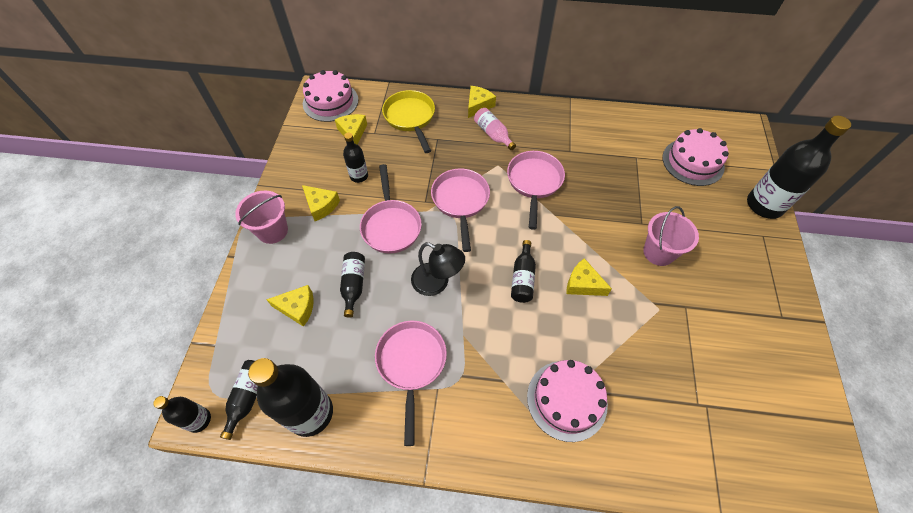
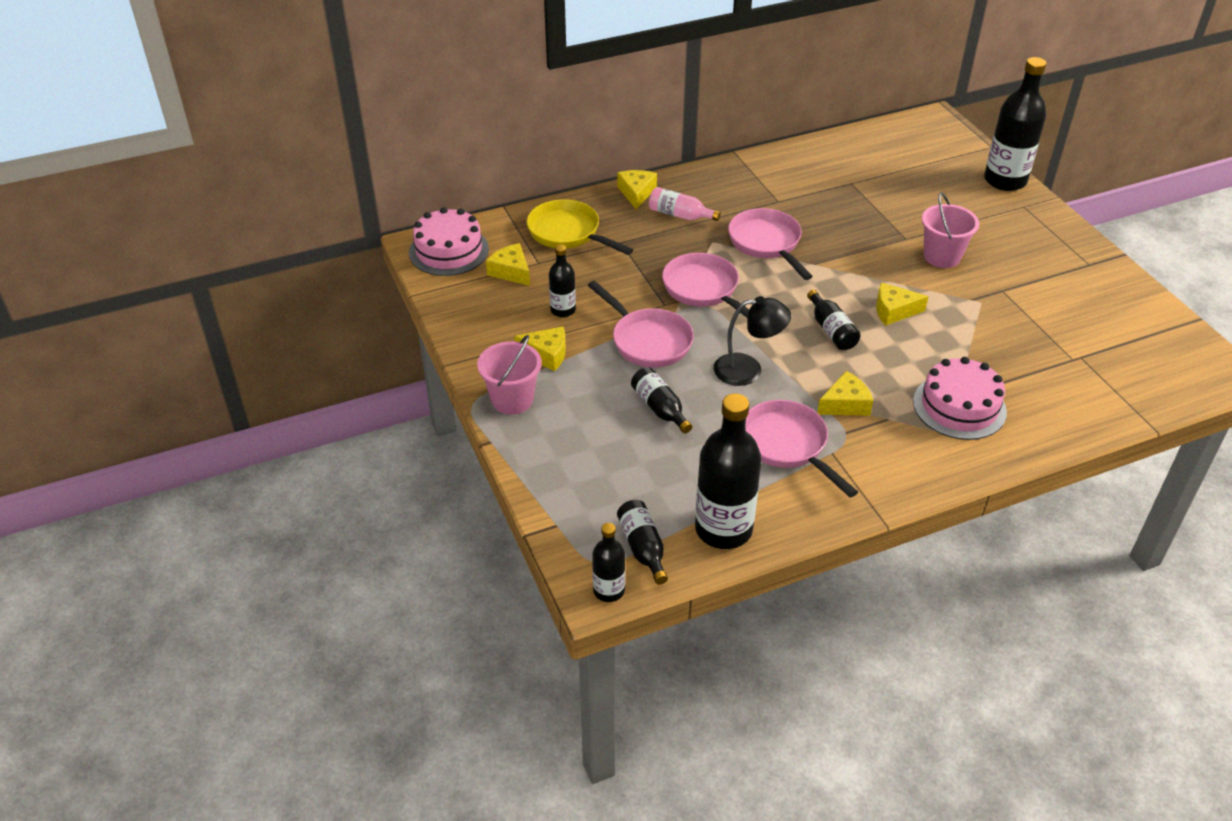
camera: 30 degrees left, 15 degrees down
(297, 308) = (617, 453): yellow cheese -> yellow cheese (845, 404)
(693, 162) = (909, 167): pink cake -> none

